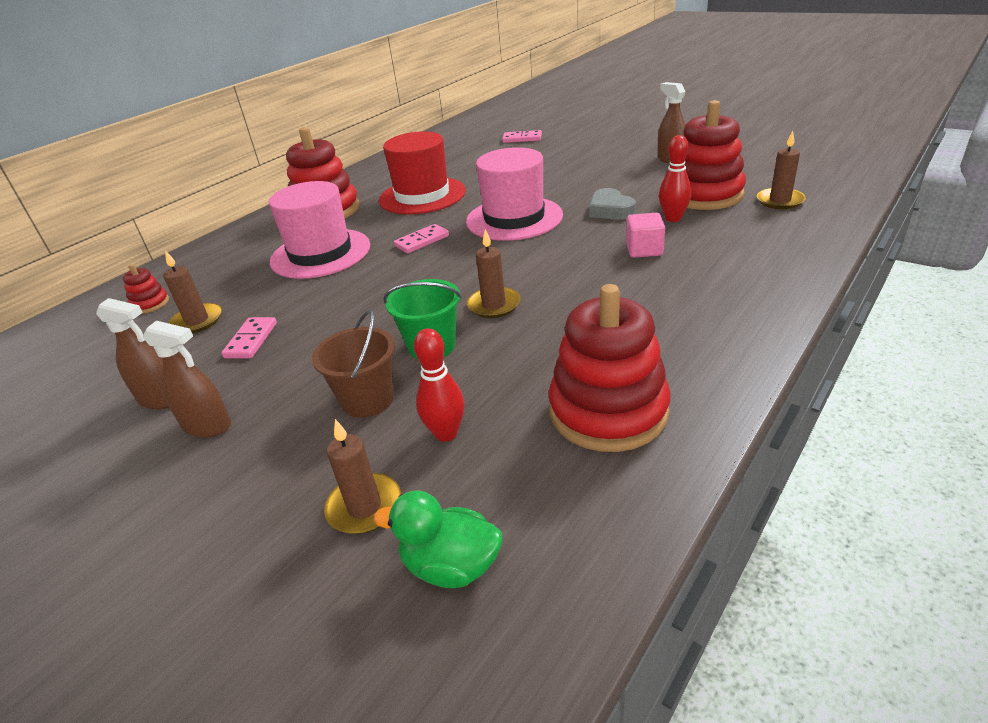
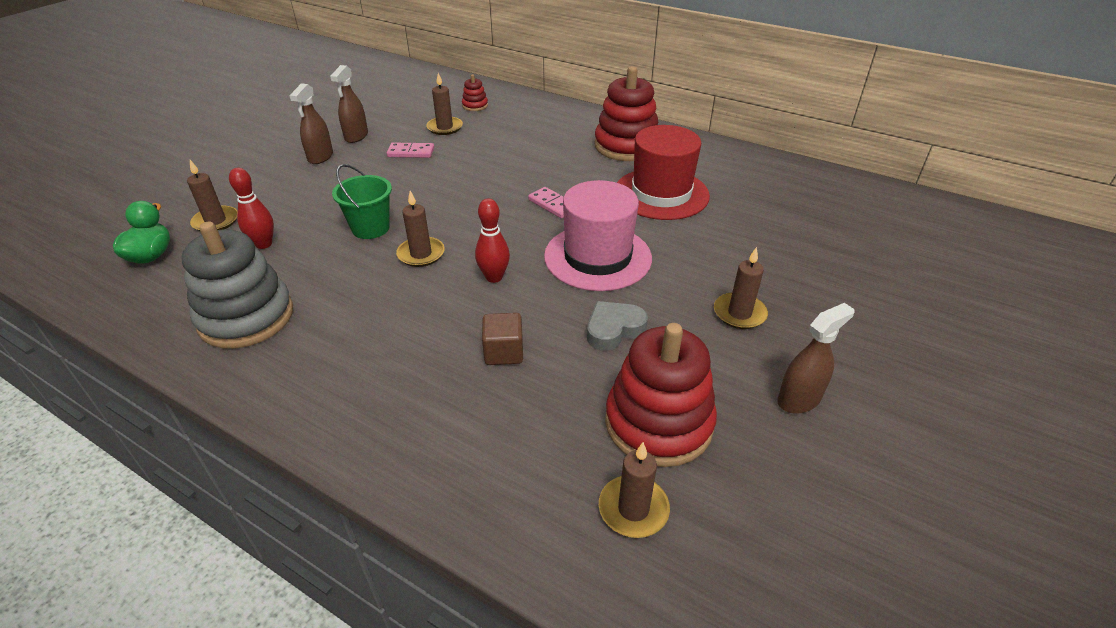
camera: 80 degrees right, 5 degrees up
(320, 253) = (538, 157): pink hat -> none
(367, 400) = (317, 209): brown bucket -> none
(522, 139) = (859, 252): pink domino -> none
(589, 172) = (739, 313): none -> brown candle
(608, 411) = (246, 317): red stacking toy -> grey stacking toy
(644, 250) = (504, 352): pink cube -> brown cube
(673, 218) = (583, 383): red bowling pin -> red bowling pin (494, 277)

